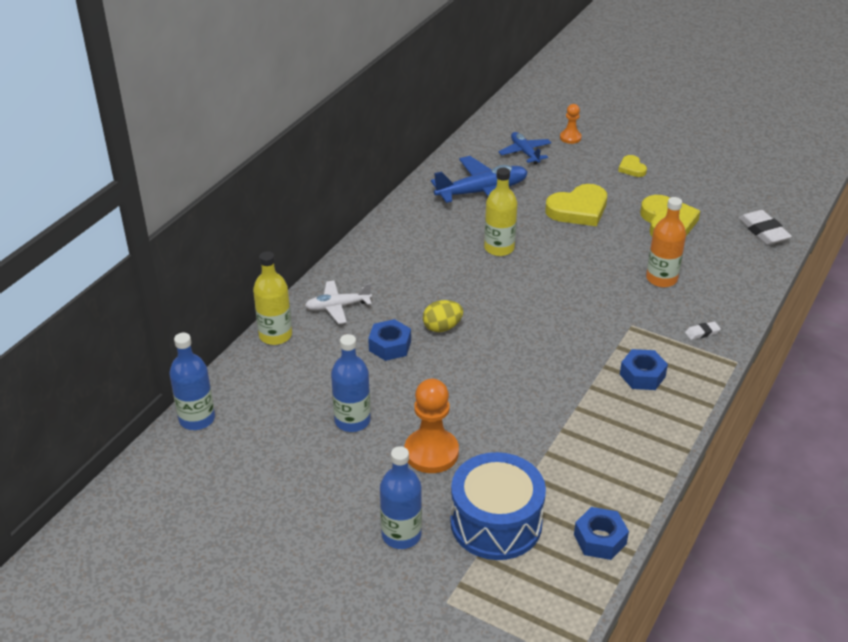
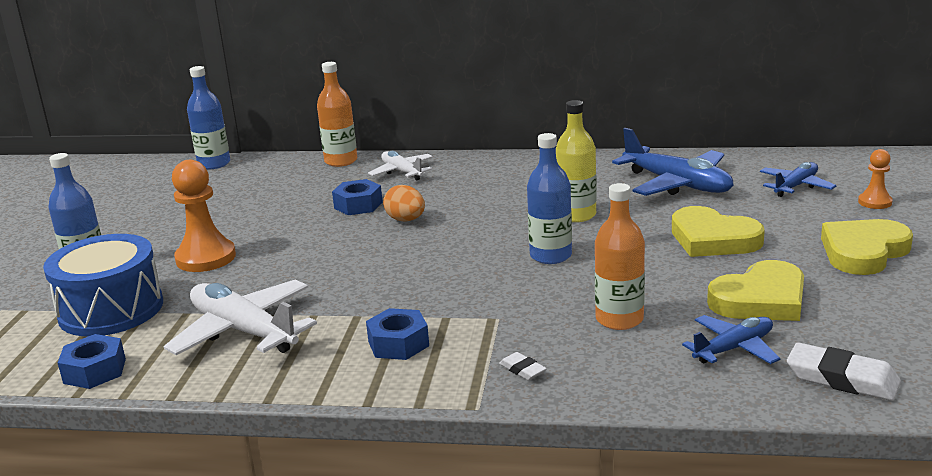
camera: 70 degrees right, 15 degrees down
(275, 335) = (341, 161): yellow bottle -> orange bottle
(352, 421) = (237, 216): blue bottle -> blue bottle (550, 256)
(442, 327) = (406, 220): yellow egg -> orange egg
(581, 448) = (243, 331): none -> white plane
(632, 168) = (863, 252): yellow heart -> yellow heart, size x1.96
(716, 252) = (733, 348): none -> blue plane
(763, 231) = (842, 379): white eraser -> white eraser turned 75 degrees clockwise

